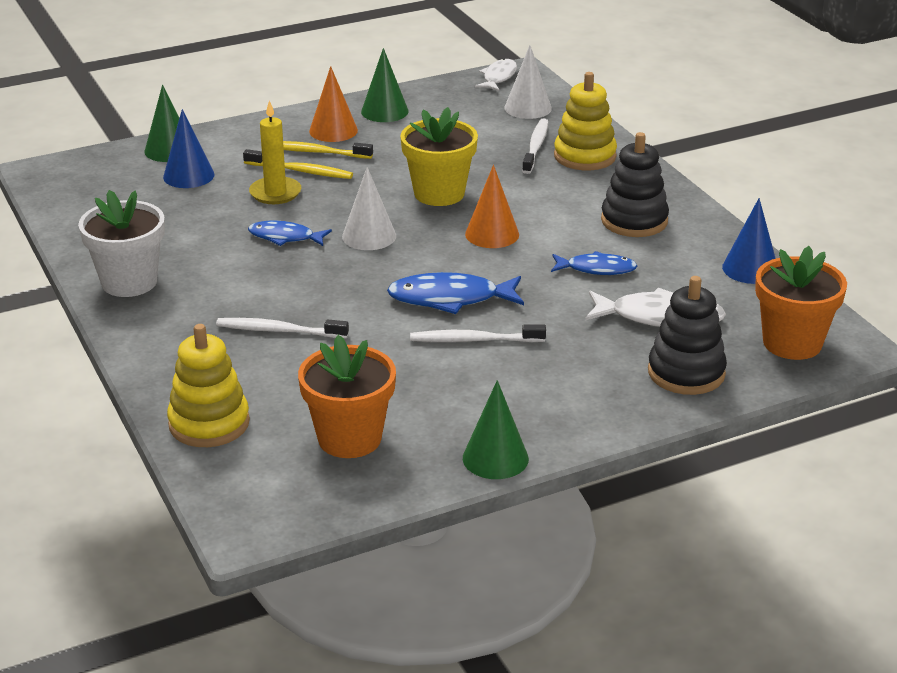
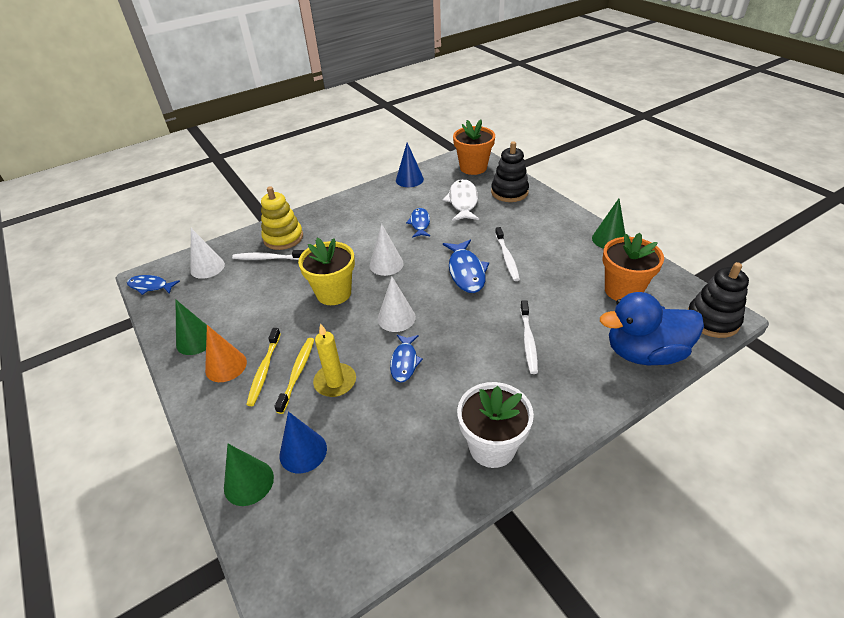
camera: 95 degrees left, 10 degrees up
(209, 423) = (644, 353): yellow stacking toy -> blue duck
(492, 234) = (386, 264): orange cone -> white cone
(498, 77) = (150, 286): white fish -> blue fish
(634, 221) = (364, 215): black stacking toy -> black stacking toy (712, 320)

